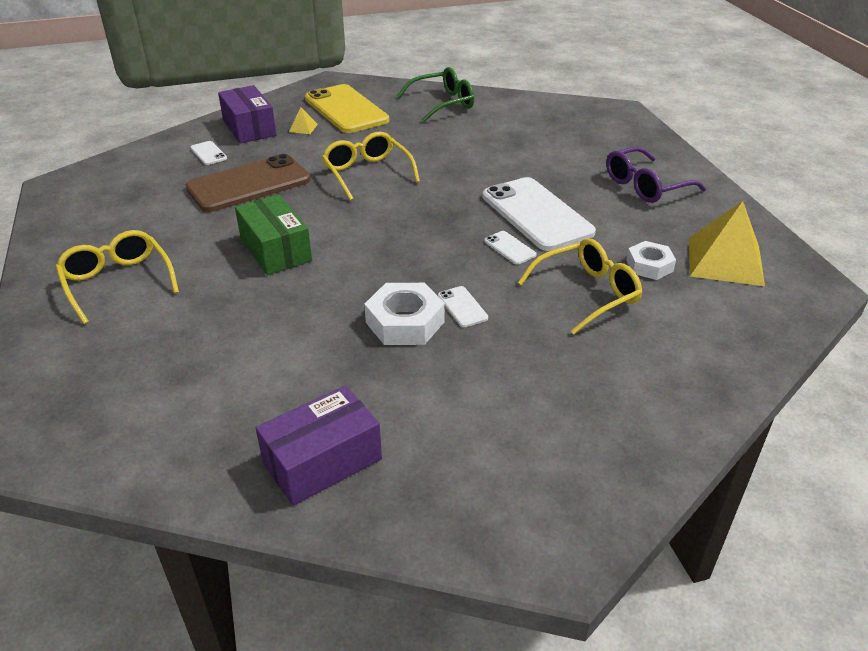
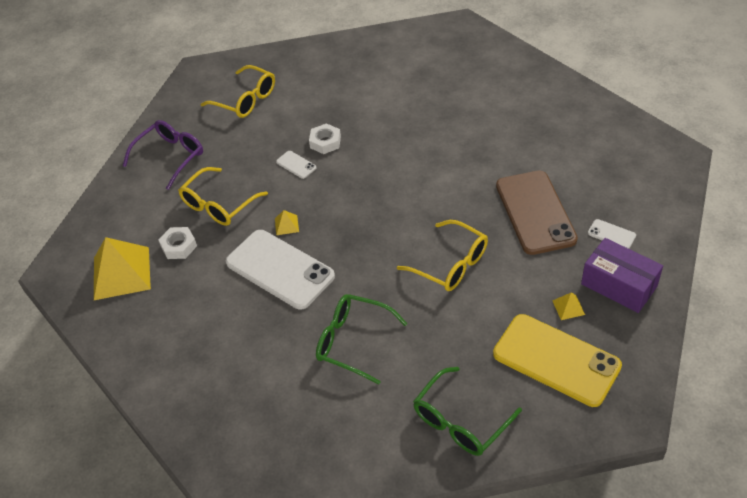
camera: 160 degrees right, 10 degrees up
(117, 282) = (522, 103): yellow glasses -> yellow glasses (246, 100)
(249, 184) = (535, 212): brown phone -> brown phone turned 45 degrees counterclockwise
(275, 250) = (450, 161): green box -> none
(322, 461) = (318, 65): purple box -> none
(405, 322) = (325, 142): white nut -> white nut, size x0.66
(494, 154) = (352, 341): none -> green glasses
(509, 248) = (286, 225): white phone -> yellow pyramid
(645, 186) = (193, 346): purple glasses -> purple glasses (171, 157)

